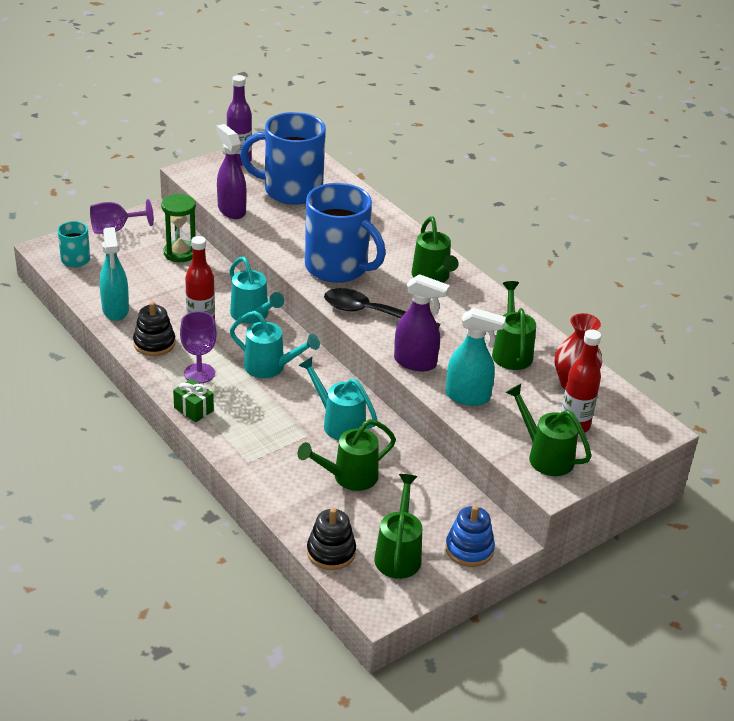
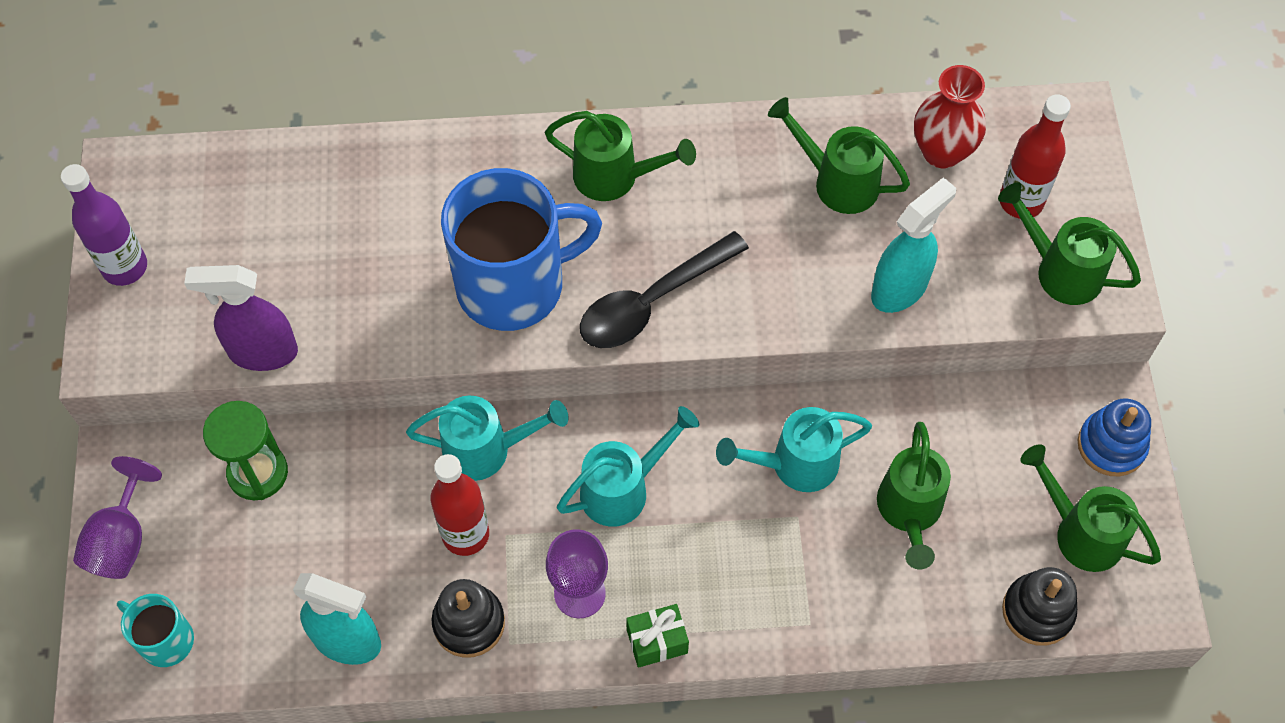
camera: 55 degrees left, 25 degrees up
(291, 190) = (266, 239): blue mug -> none
(415, 362) = (793, 310): purple spray bottle -> none
(545, 456) = (1060, 270): green watering can -> green watering can turned 45 degrees clockwise

